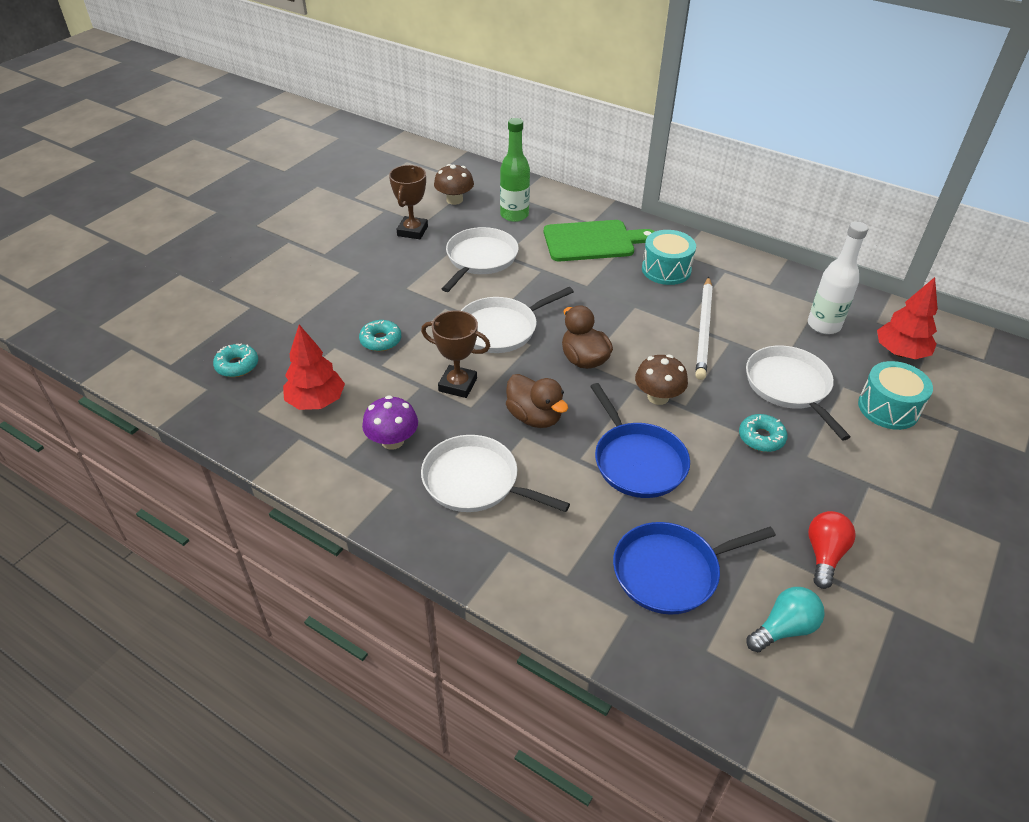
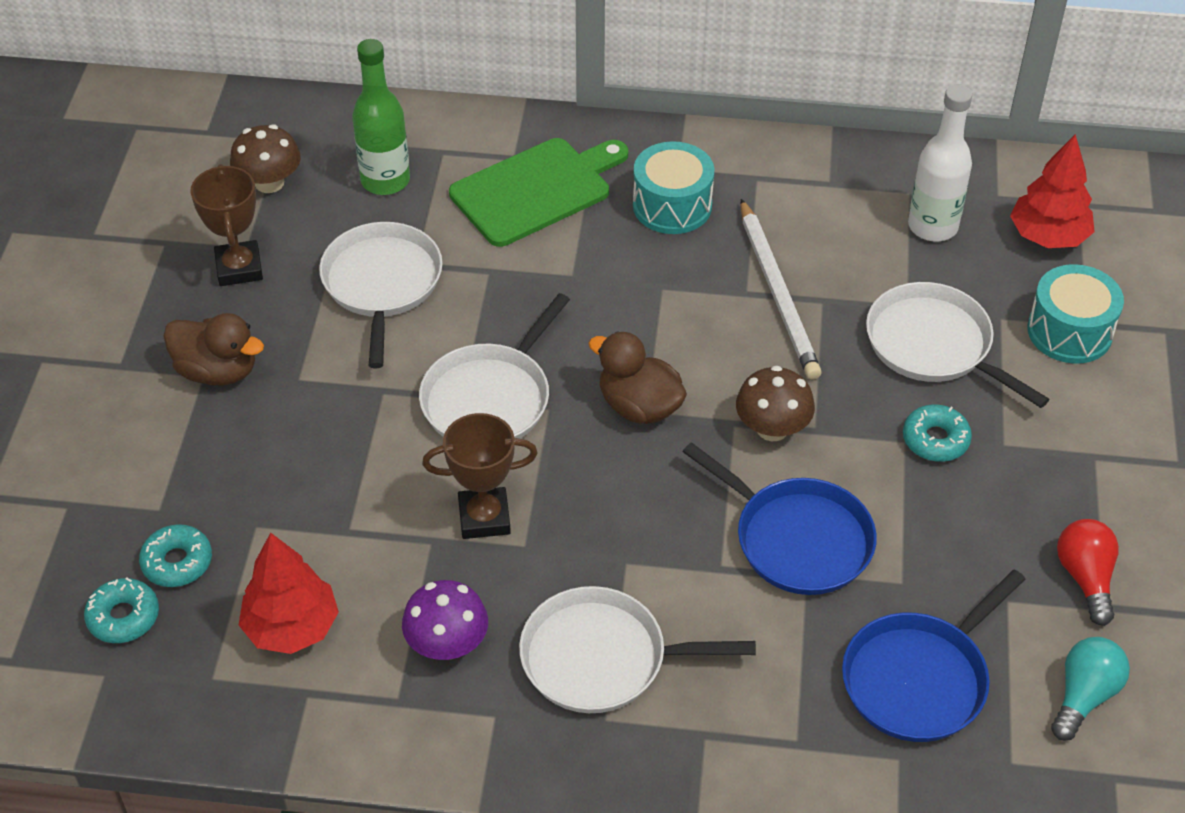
camera: 25 degrees left, 5 degrees up
(381, 340) = (321, 487): turquoise donut -> turquoise donut (177, 562)
(534, 417) = (623, 527): brown duck -> brown duck (217, 371)

